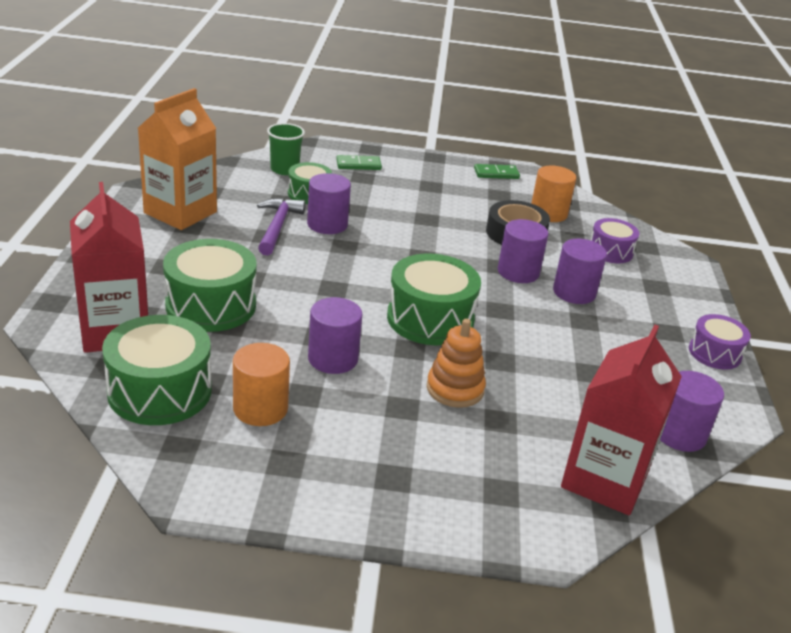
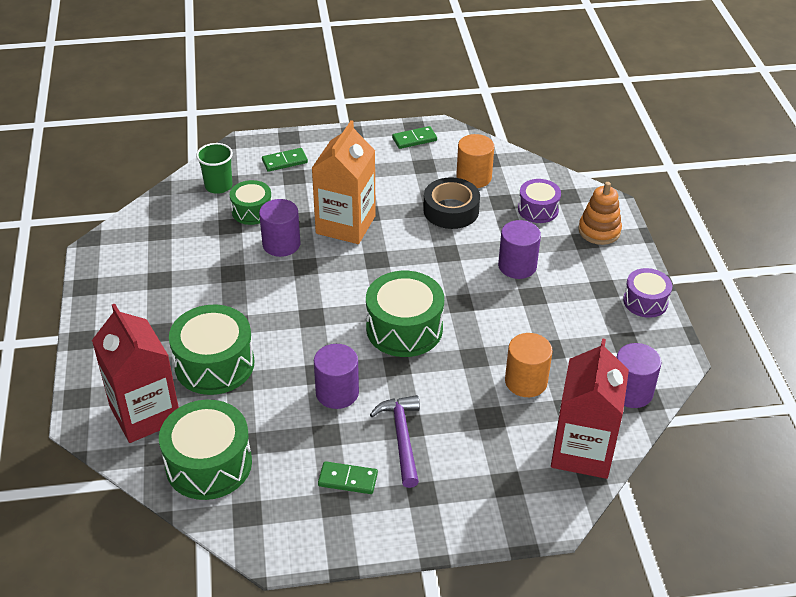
camera: 10 degrees left, 10 degrees up
(180, 212) = (144, 265): orange carton -> orange carton (345, 225)
(260, 408) = (296, 458): orange cylinder -> orange cylinder (526, 381)
(277, 227) = (238, 259): purple hammer -> purple hammer (401, 438)
(310, 443) = (348, 480): none -> green domino
(455, 389) = (445, 396): orange stacking toy -> orange stacking toy (599, 231)
(518, 272) = (464, 255): purple cylinder -> none

